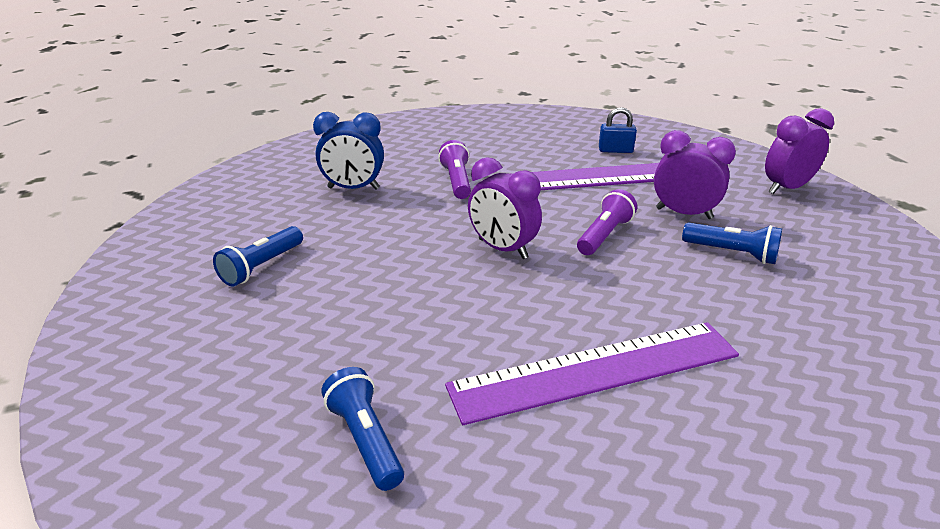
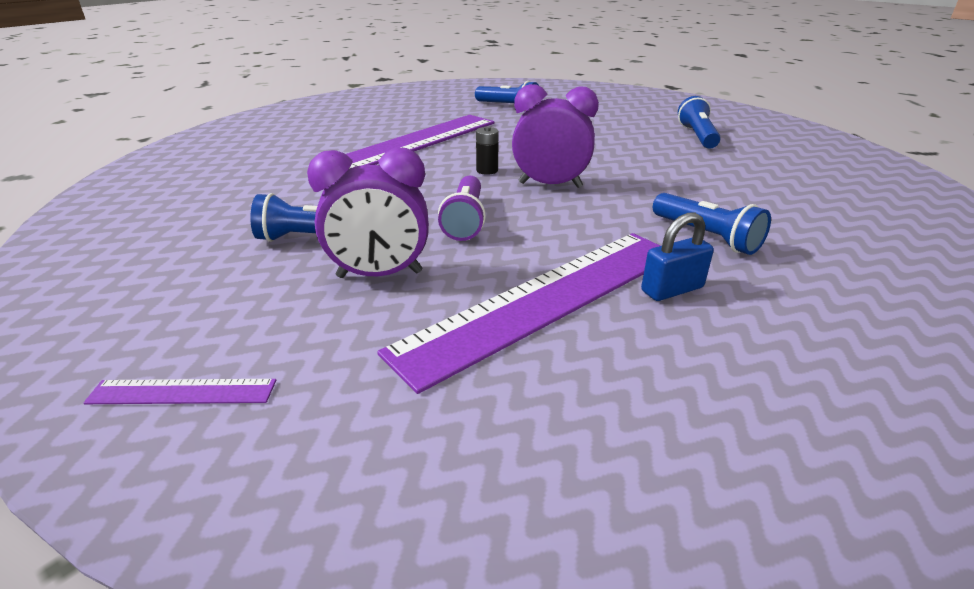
camera: 150 degrees right, 0 degrees up
(353, 188) = (782, 197): blue clock -> none
(457, 181) = (706, 236): purple flashlight -> blue flashlight
(542, 285) = (487, 170): none -> black battery
(615, 150) = (568, 392): blue padlock -> blue padlock (672, 289)
(786, 188) = (183, 391): purple clock -> purple ruler

